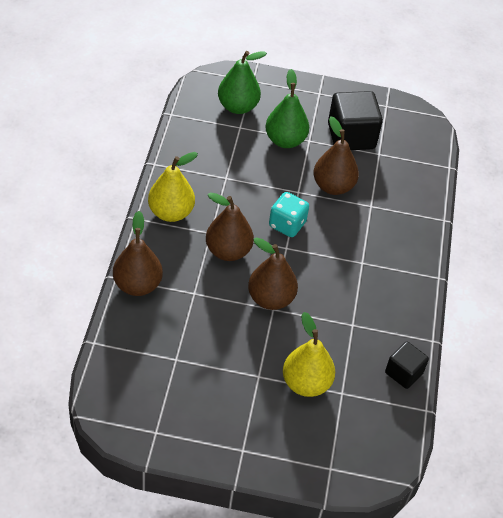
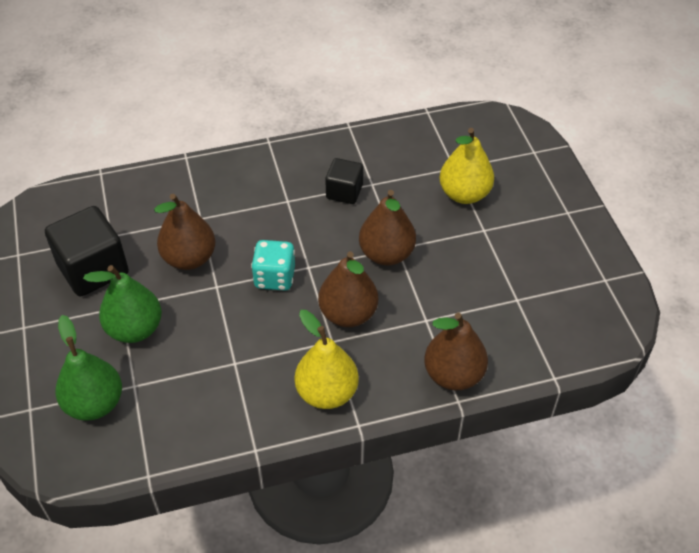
camera: 110 degrees left, 0 degrees up
(403, 373) = (400, 135): black cube -> black cube (344, 192)

